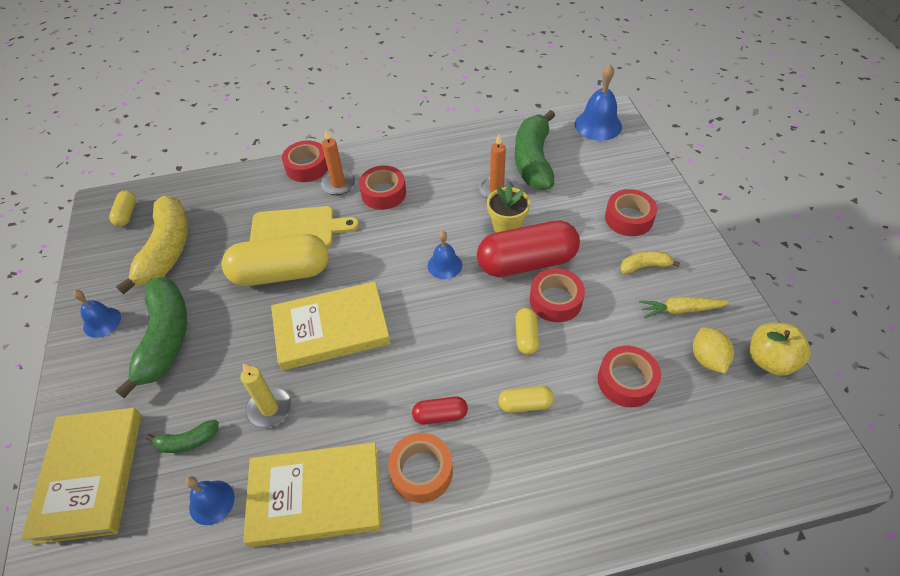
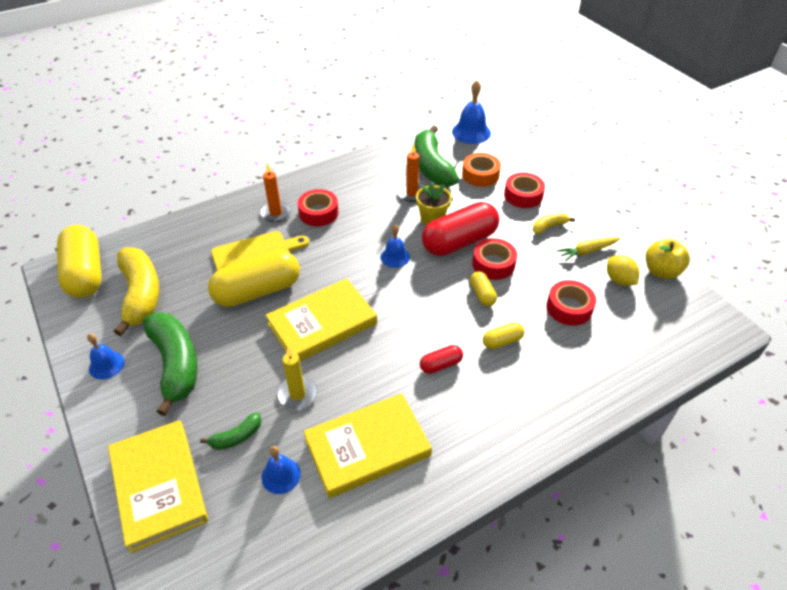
camera: 20 degrees left, 5 degrees down
(126, 214) = (85, 273): yellow capsule -> yellow capsule, size x2.19
(307, 167) = (241, 204): red tape -> none
(421, 471) = (444, 407): orange tape -> orange tape (480, 175)

